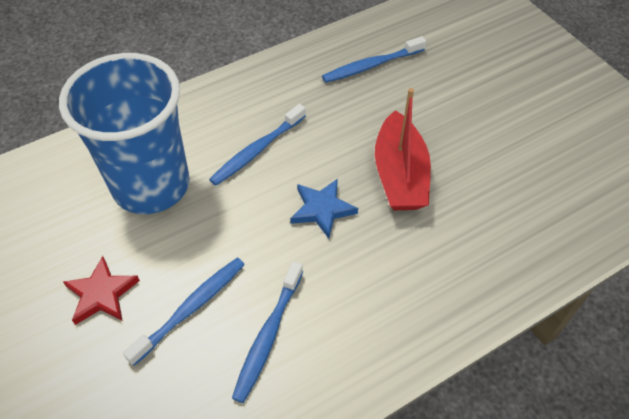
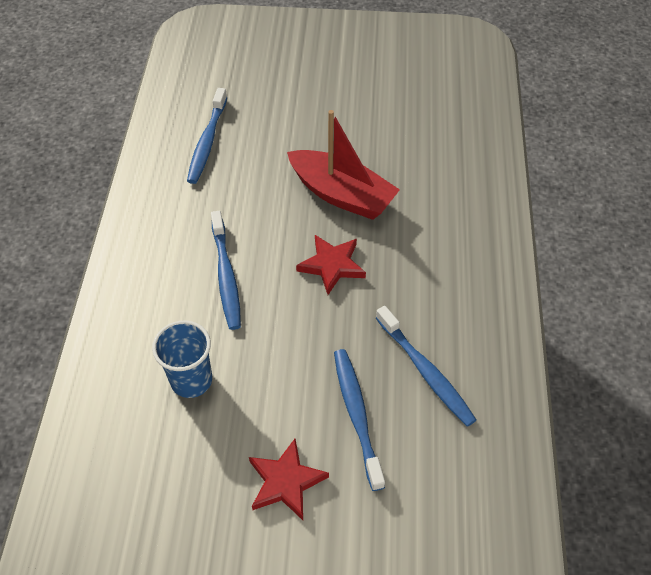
camera: 55 degrees left, 0 degrees up
(151, 185) = (191, 380): blue cup -> blue cup, size x0.47
(322, 209) = (332, 265): blue star -> red star

